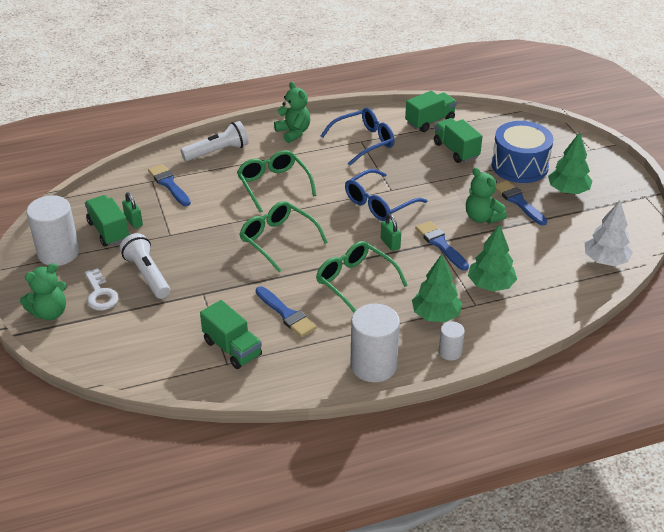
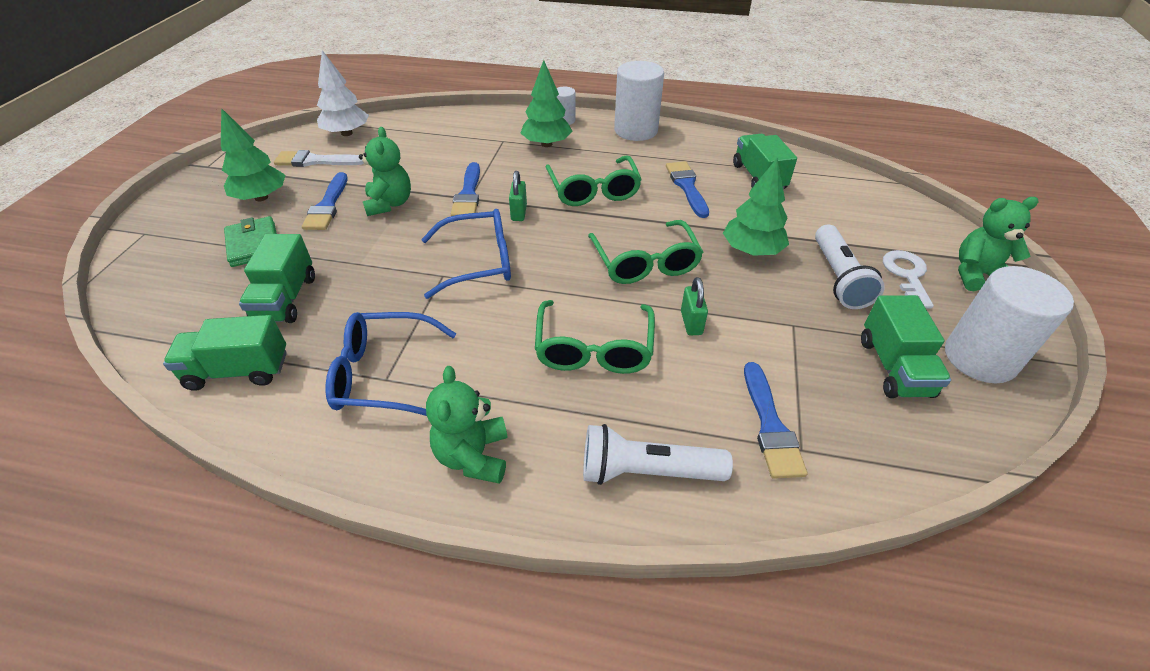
camera: 150 degrees left, 5 degrees up
(133, 221) = (849, 369): green padlock -> green padlock (691, 323)
(490, 285) = (470, 148): green tree -> green tree (751, 250)
(519, 166) = (253, 245): blue drum -> green wallet
(583, 228) = (315, 161): none -> white brush

